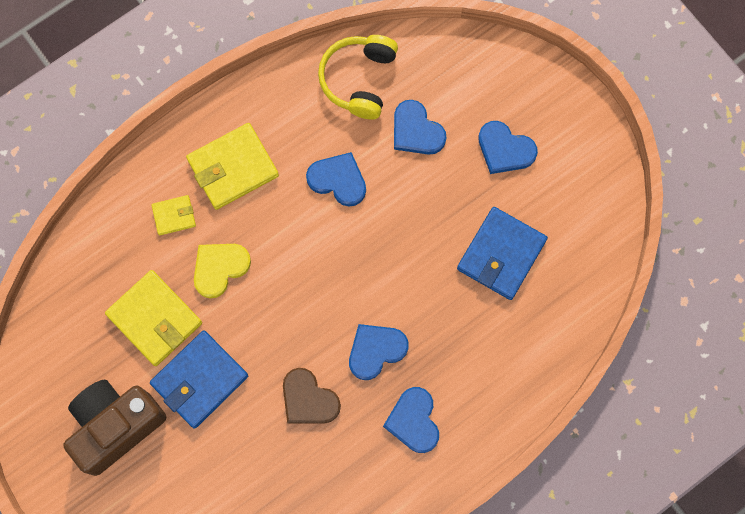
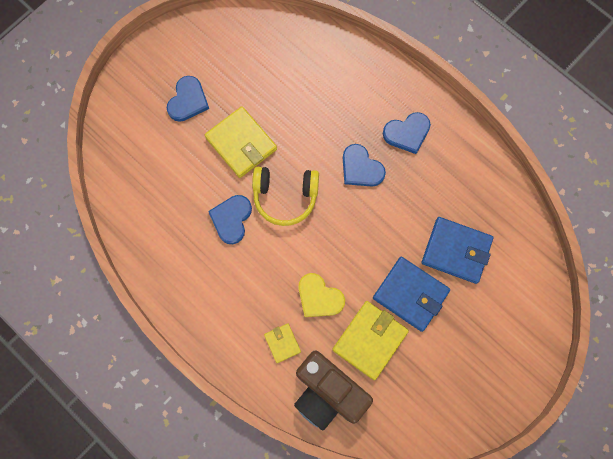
camera: 100 degrees left, 0 degrees up
(115, 426) = (460, 352): brown camera -> brown camera (327, 393)
(233, 168) = (234, 304): yellow wallet -> yellow wallet (241, 144)
(308, 399) = (407, 210): brown heart -> none
(359, 80) = (144, 218): yellow headphones -> yellow headphones (285, 197)
(416, 131) = (182, 167): blue heart -> none
(501, 254) = (271, 92): blue wallet -> blue wallet (456, 251)

